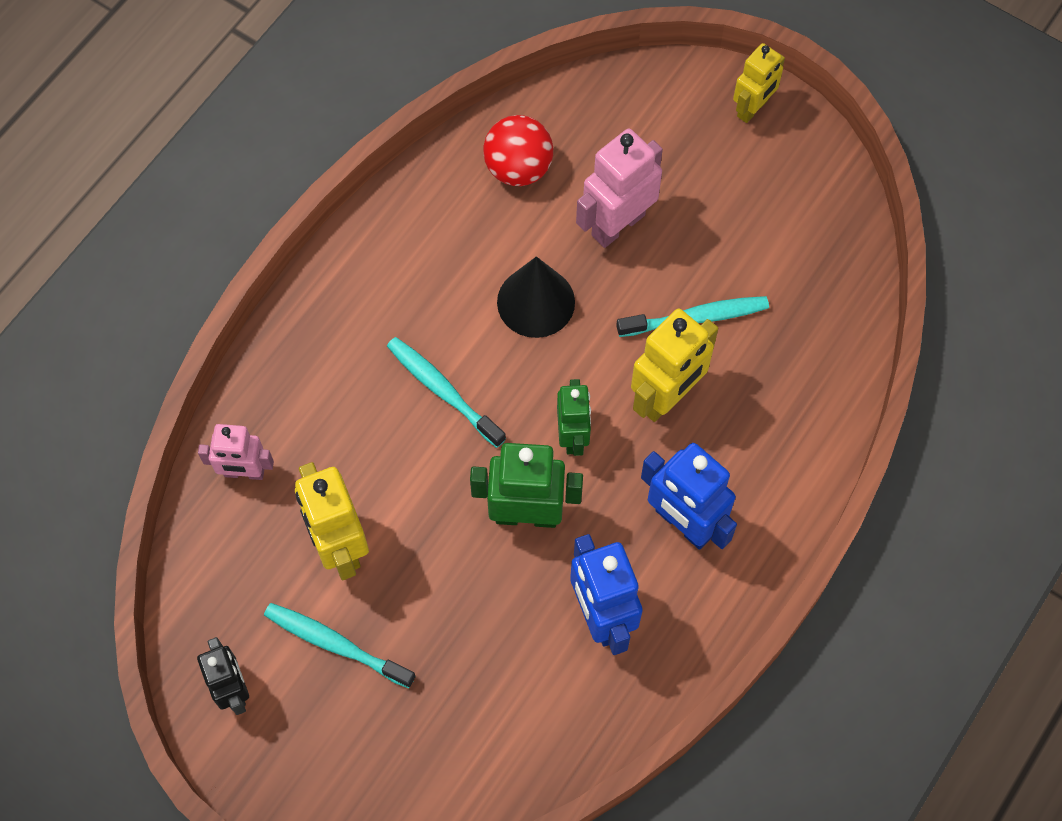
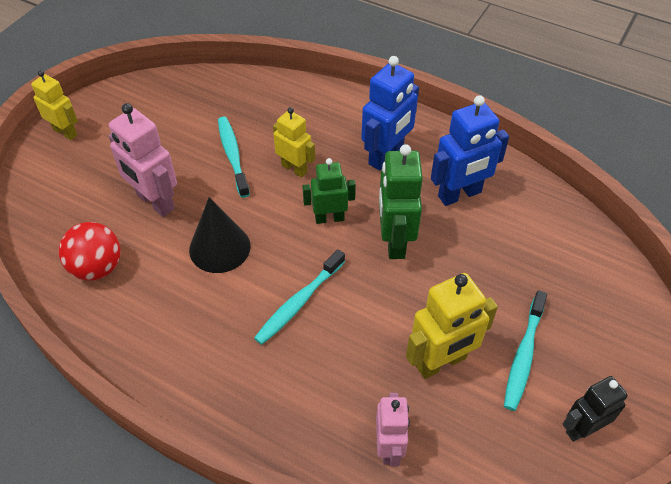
camera: 95 degrees left, 15 degrees down
(666, 397) = (294, 168): yellow robot -> yellow robot, size x0.65

